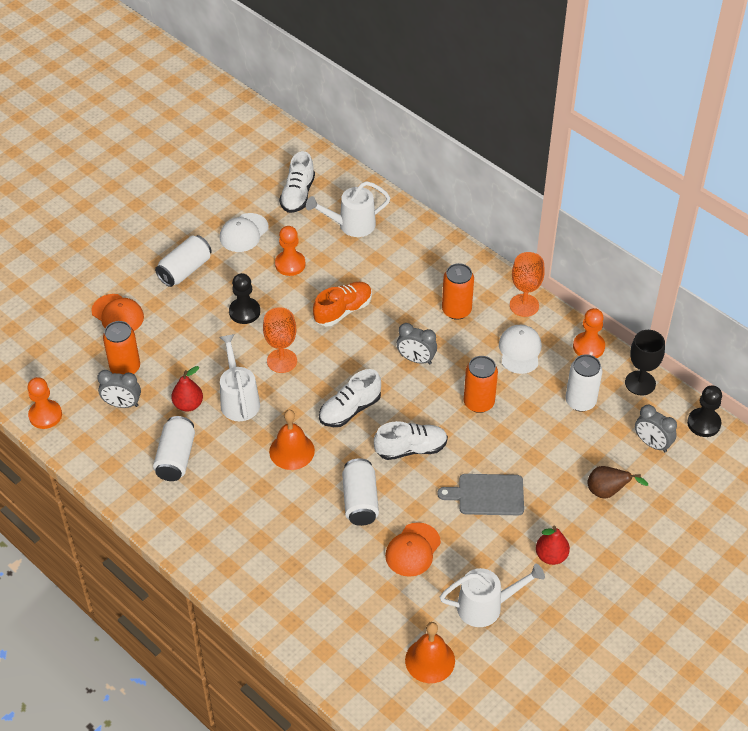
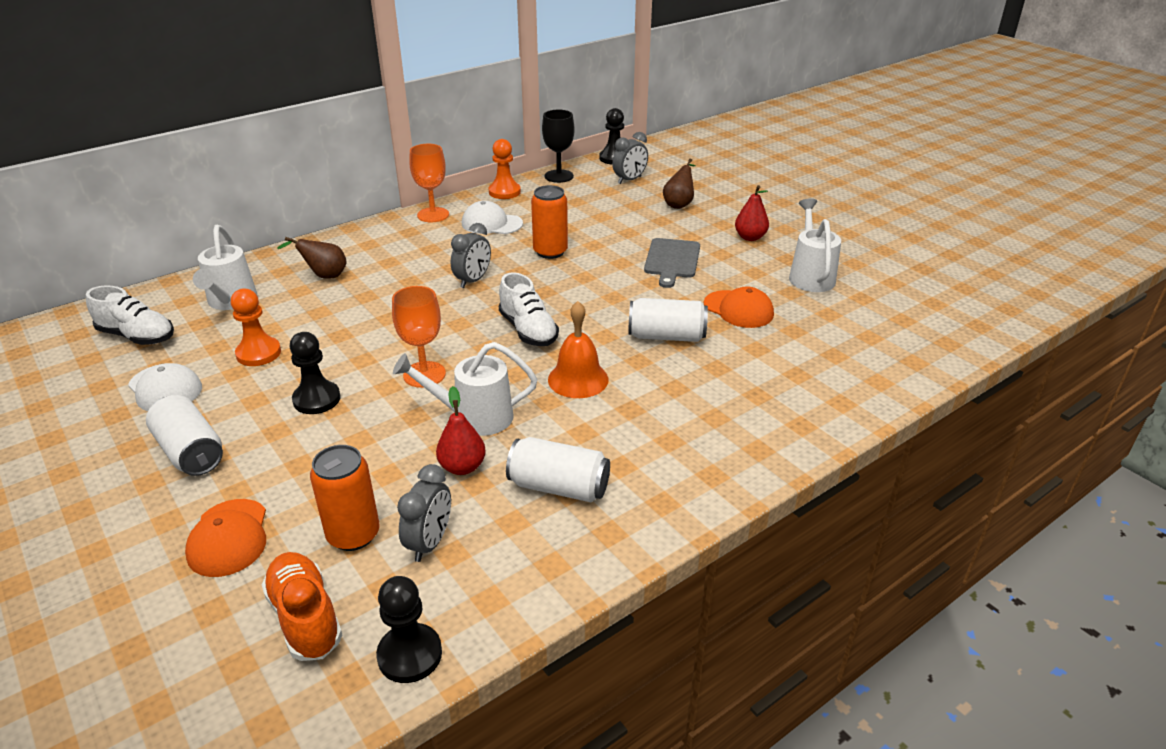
camera: 80 degrees left, 15 degrees down
(45, 415) = (410, 655): orange pawn -> black pawn
(118, 314) = (229, 538): orange cap -> orange cap turned 120 degrees clockwise
(343, 311) = (368, 320): orange shoe -> orange shoe (305, 617)
(400, 265) = (324, 276): none -> brown pear
(411, 449) = (600, 296): white shoe -> none
(430, 660) = (880, 314): orange bell -> none
(456, 310) = (416, 250): orange can -> none
(580, 401) = (569, 203): white can -> none

